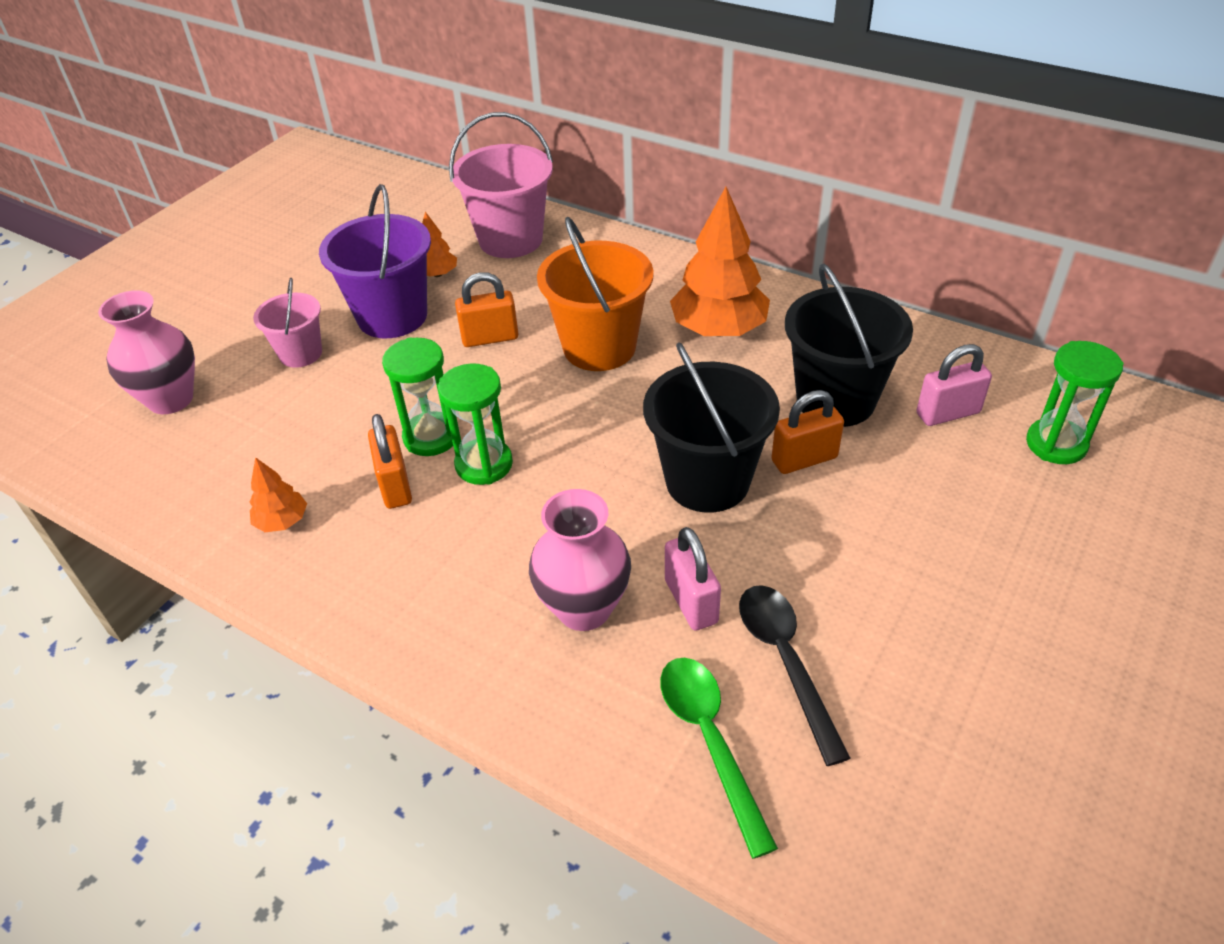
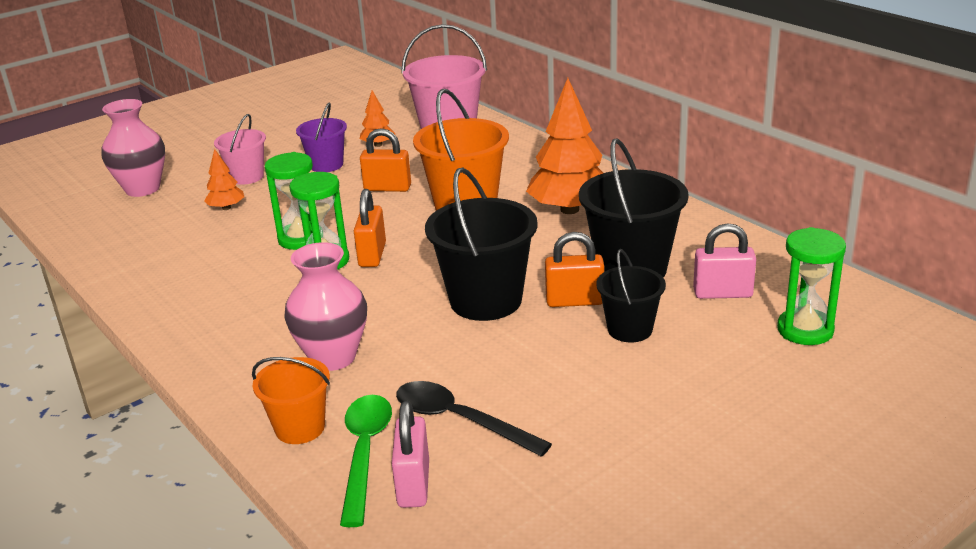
camera: 20 degrees right, 15 degrees down
(282, 521) = (164, 268): orange tree -> orange tree (226, 208)
(392, 316) = (326, 165): purple bucket -> purple bucket, size x0.59
(395, 485) = (254, 262): orange padlock -> orange padlock (372, 255)
(611, 725) = (300, 428): none -> orange bucket
(691, 601) = (415, 369): pink padlock -> pink padlock (413, 484)
(786, 661) = (460, 420): black spoon -> black spoon turned 60 degrees counterclockwise
(885, 485) = (630, 329): none -> black bucket

